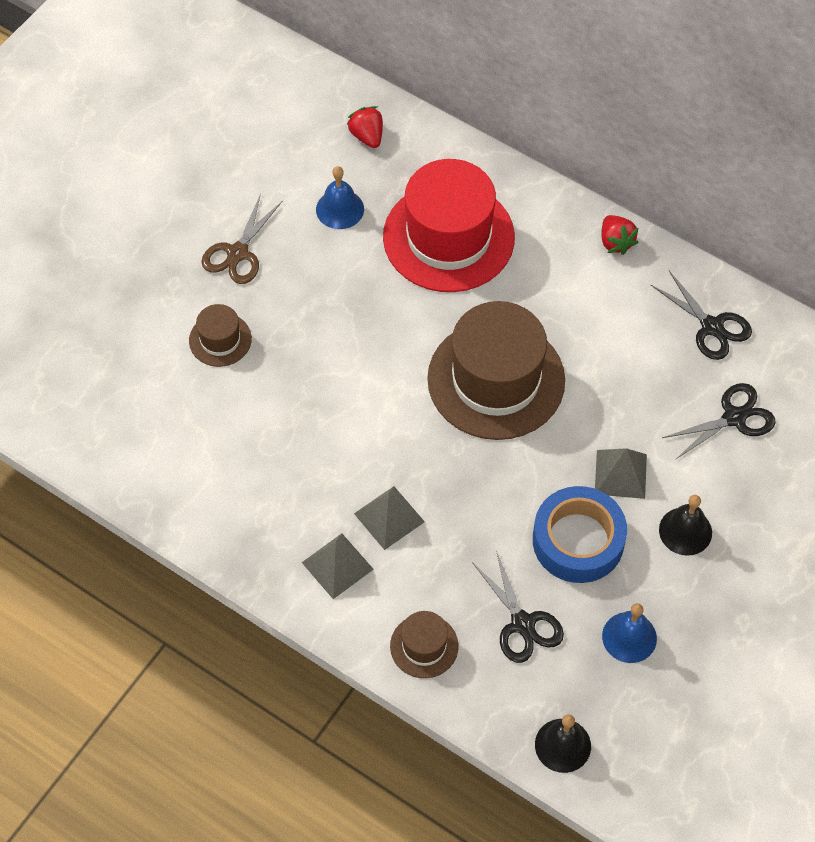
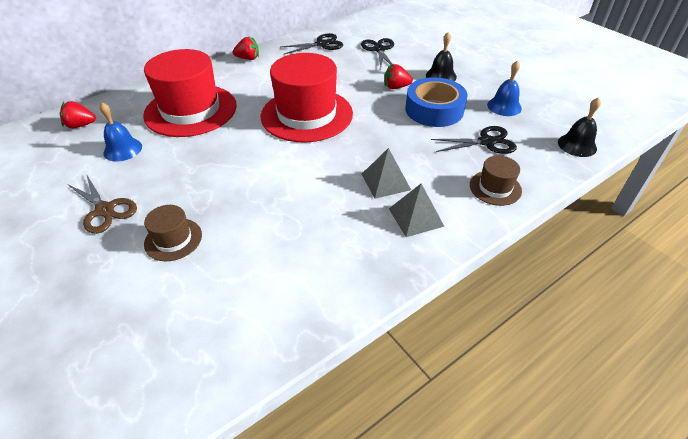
camera: 70 degrees left, 15 degrees down
(496, 380) = (306, 115): brown hat -> red hat
(620, 474) = (396, 87): grey pyramid -> red strawberry

